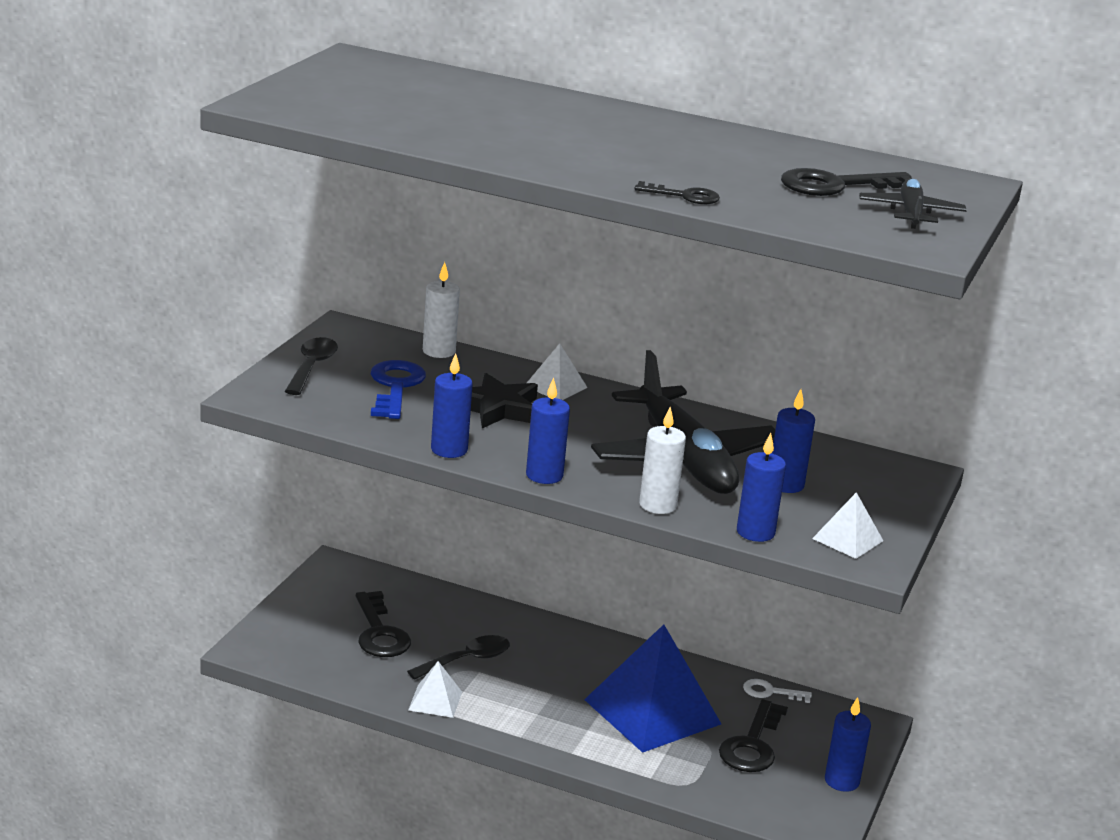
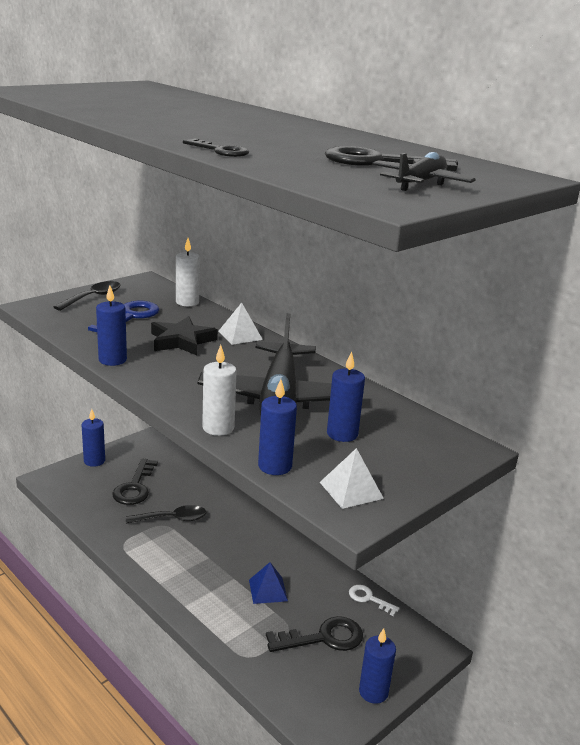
camera: 25 degrees right, 0 degrees up
(435, 701) = (126, 541): white pyramid -> none
(544, 475) = (157, 389): blue candle -> blue candle (94, 461)
(652, 712) = (268, 590): blue pyramid -> blue pyramid, size x0.46
(752, 744) = (323, 638): black key -> black key turned 150 degrees counterclockwise

